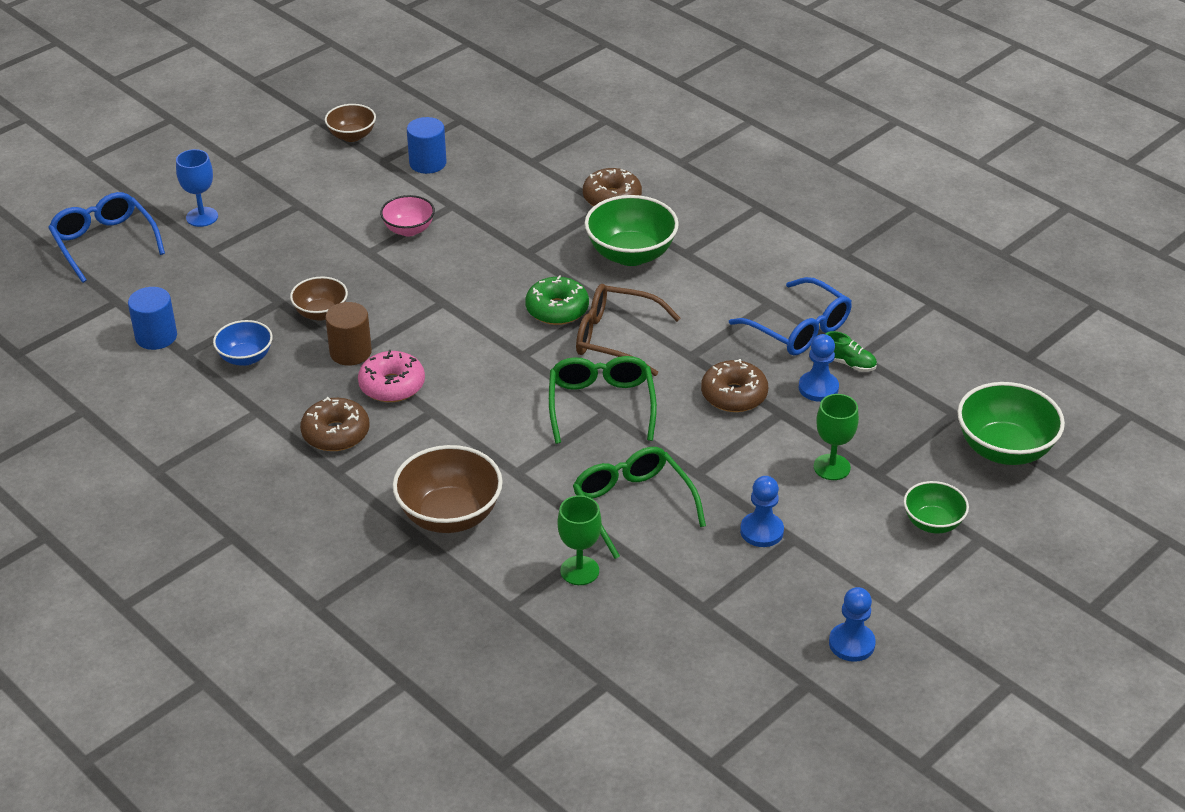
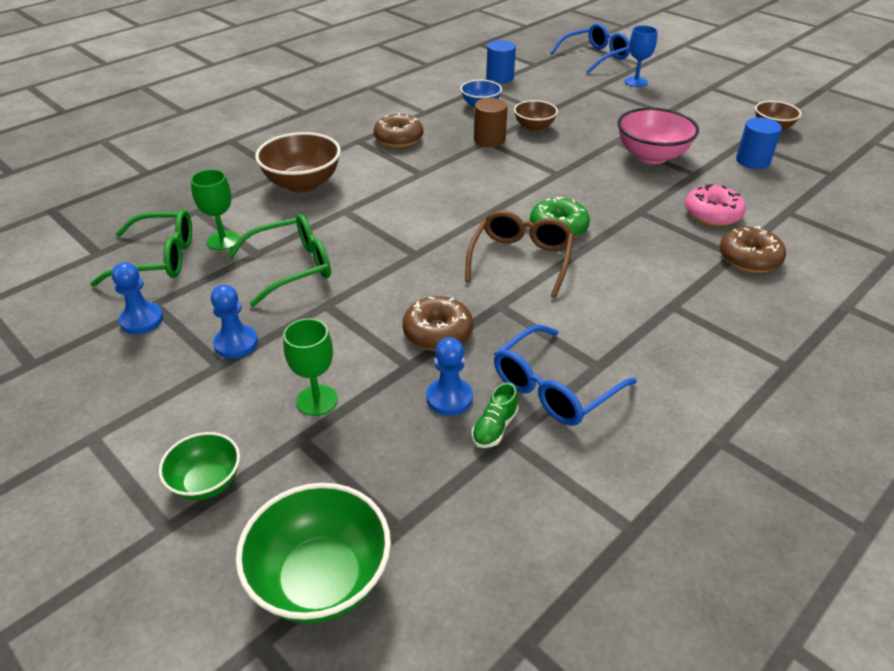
camera: 90 degrees right, 0 degrees up
(392, 385) = (451, 157): pink donut -> pink donut (712, 214)
(409, 229) = (651, 156): pink bowl -> pink bowl, size x1.69
(601, 405) = (425, 251): green glasses -> green glasses (159, 259)
(631, 254) = (657, 269): green bowl -> none
(851, 643) = (62, 398): blue pawn -> blue pawn (142, 320)

